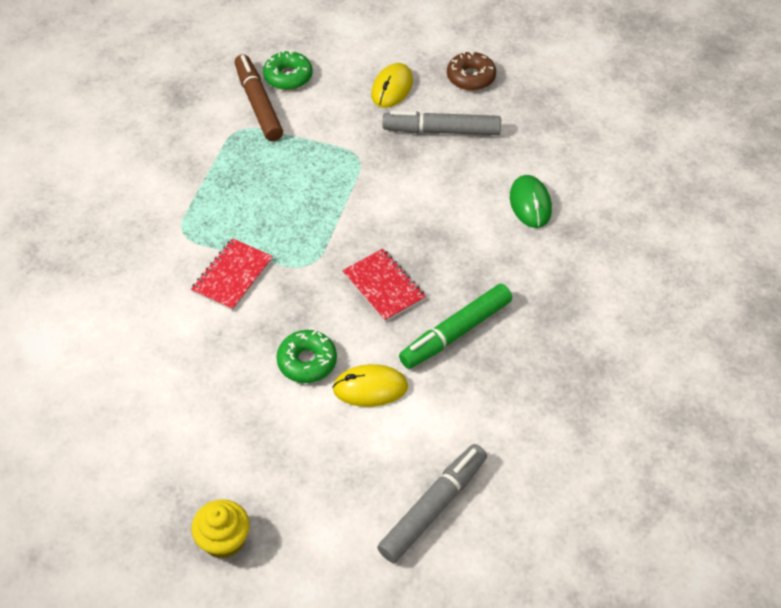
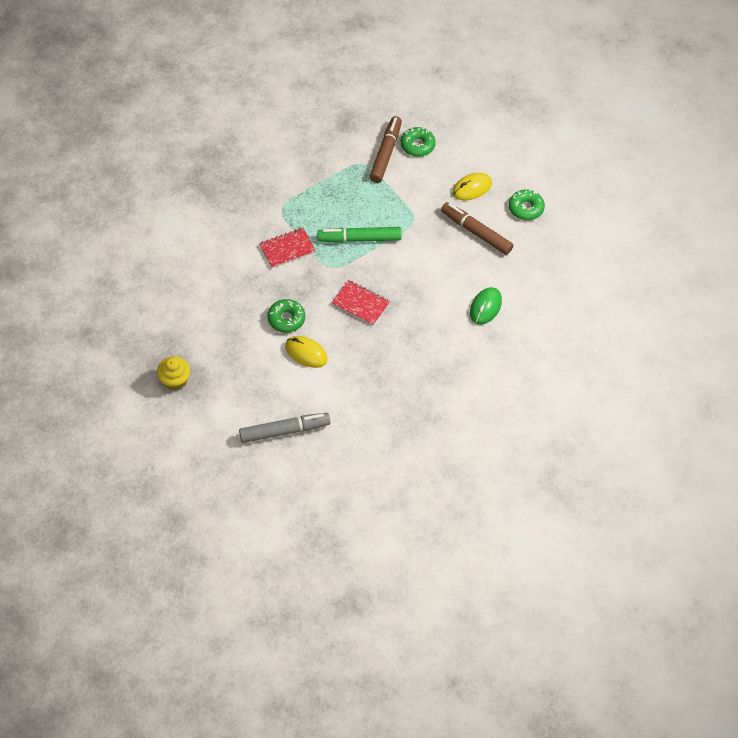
camera: 35 degrees right, 5 degrees up
(383, 286) = (360, 304): red notebook -> red notebook turned 60 degrees counterclockwise
(441, 130) = (476, 232): grey marker -> brown marker
(455, 332) = (376, 352): green marker -> green marker (359, 239)
(471, 77) = (525, 208): brown donut -> green donut

